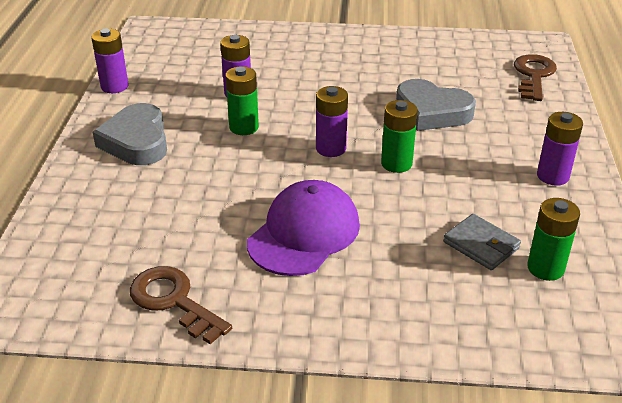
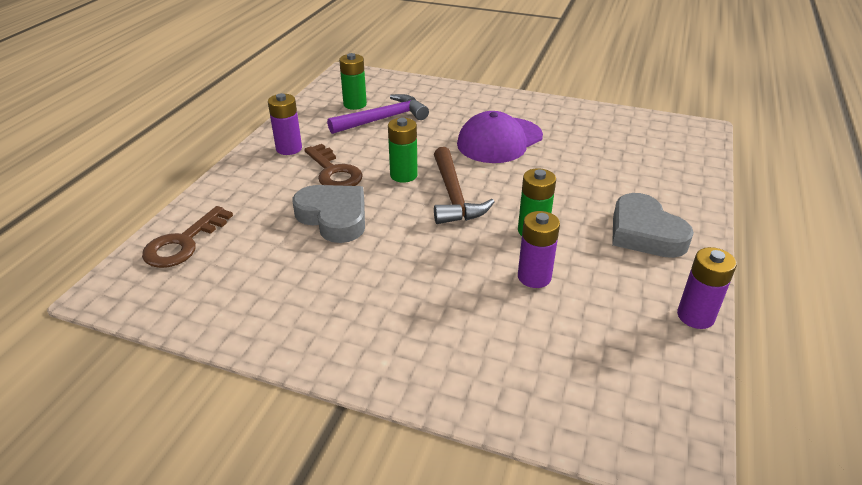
camera: 165 degrees left, 0 degrees up
(136, 141) = (644, 233): grey heart -> grey heart turned 150 degrees clockwise
(174, 301) = (591, 119): brown key -> brown key (334, 172)
(331, 148) = (454, 196): purple battery -> brown hammer
(481, 245) = (383, 119): grey wallet -> purple hammer

